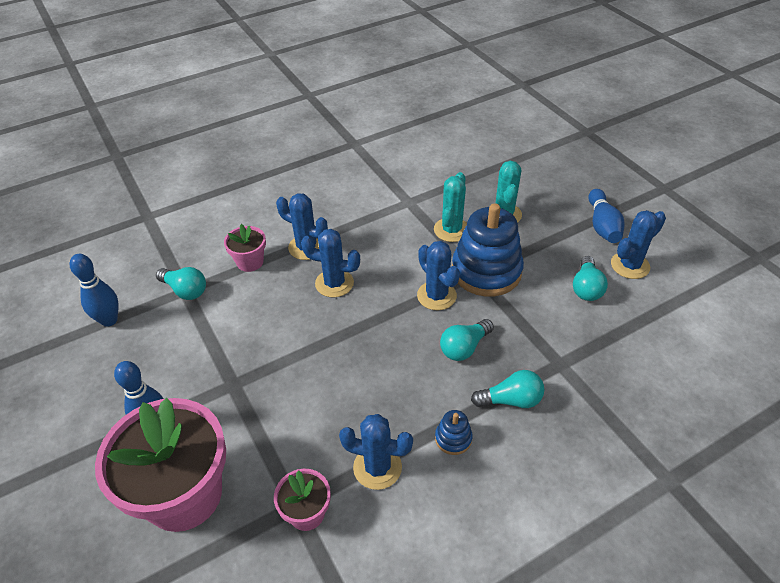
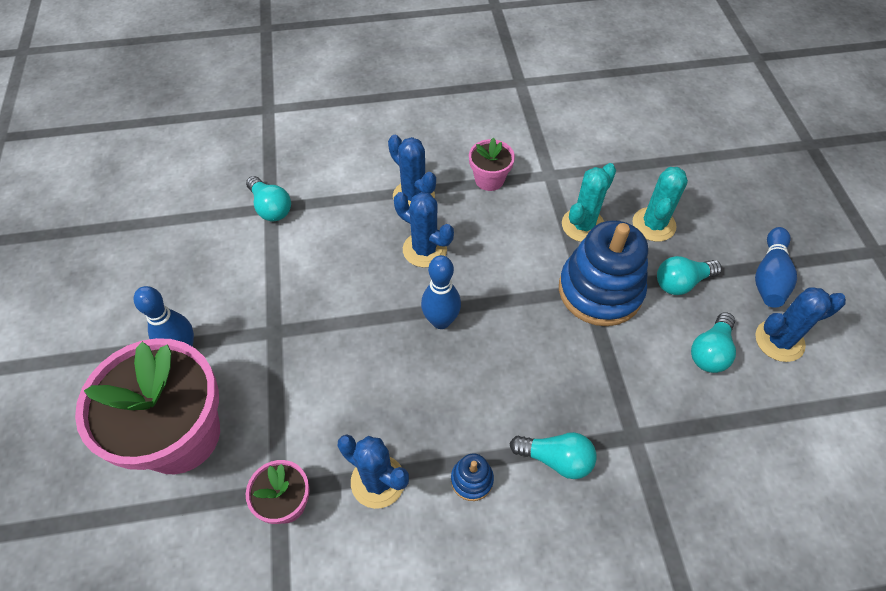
camera: 20 degrees right, 10 degrees up
(109, 320) = (186, 217): blue bowling pin -> blue bowling pin (441, 321)
(250, 262) = (348, 195): pink flower pot -> pink flower pot (489, 179)
(436, 296) = (529, 302): blue cactus -> none
(464, 347) = (532, 376): turquoise light bulb -> turquoise light bulb (681, 282)

